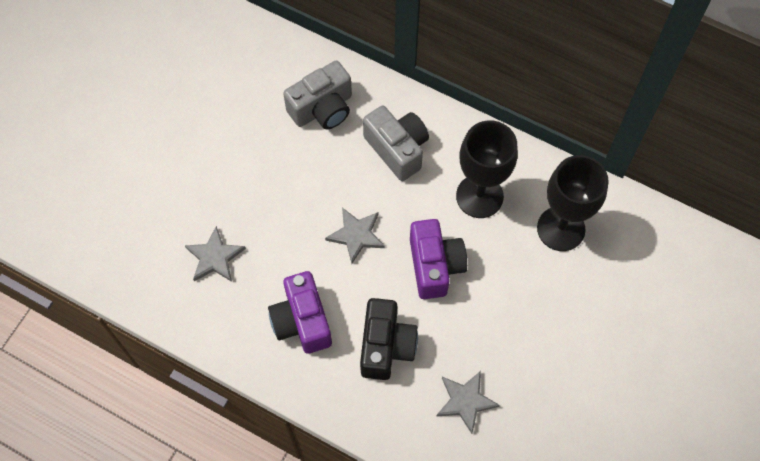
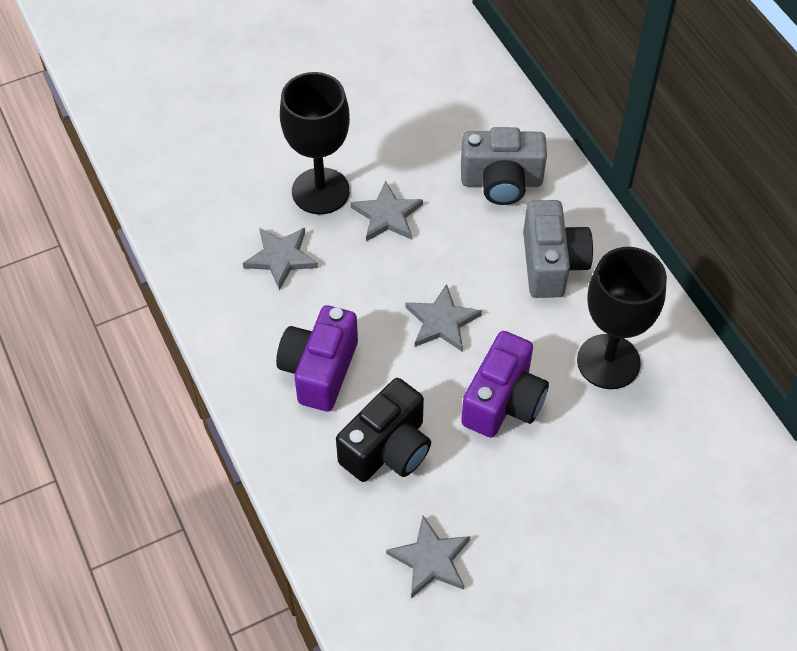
camera: 35 degrees right, 10 degrees down
(264, 180) = (387, 215): none -> grey star
(561, 228) = (679, 449): black goblet -> black goblet (320, 191)

